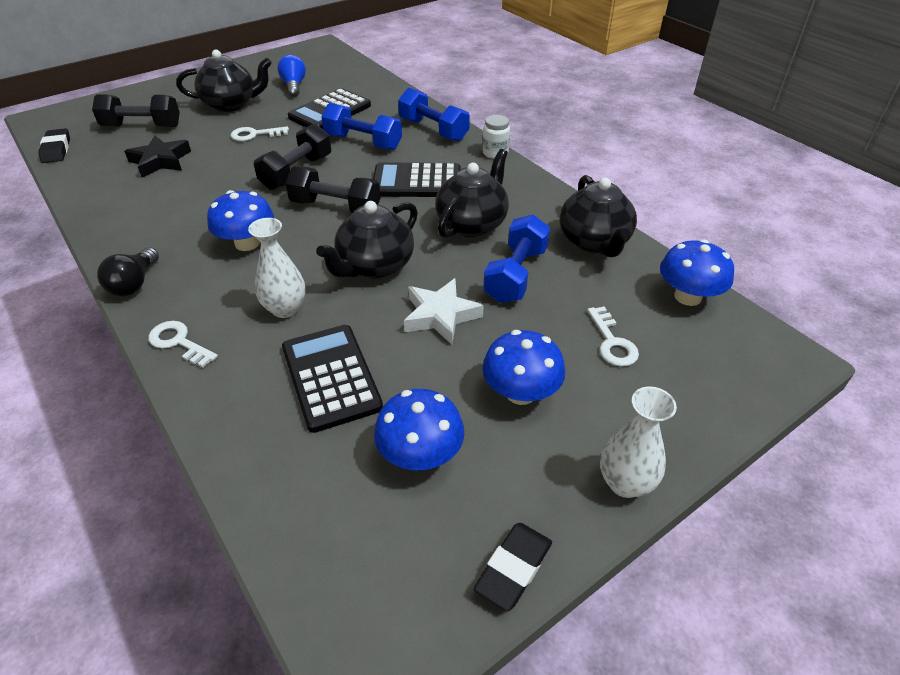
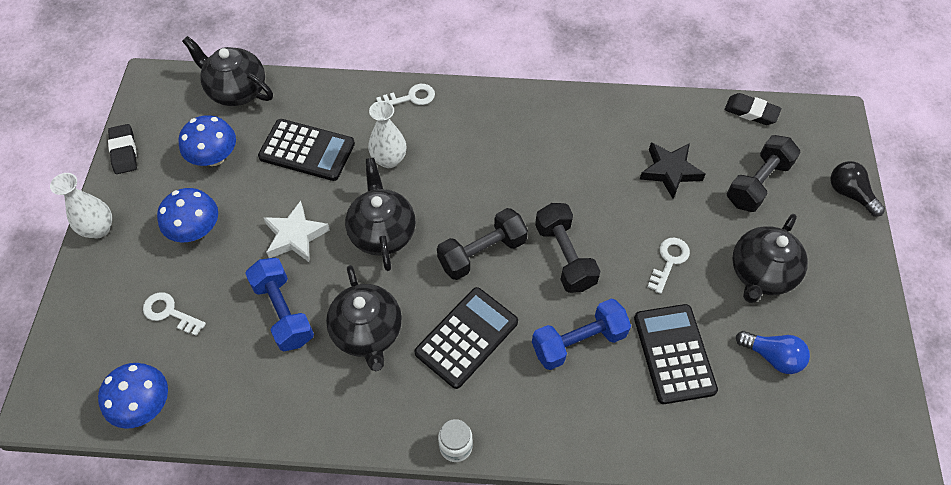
camera: 130 degrees right, 15 degrees up
(134, 284) = (494, 97): black light bulb -> black light bulb (849, 194)
(247, 243) = (485, 174): blue mushroom -> none
(433, 130) = (551, 424): blue dumbbell -> none
(594, 242) = (257, 402): black teapot -> black teapot (236, 90)

